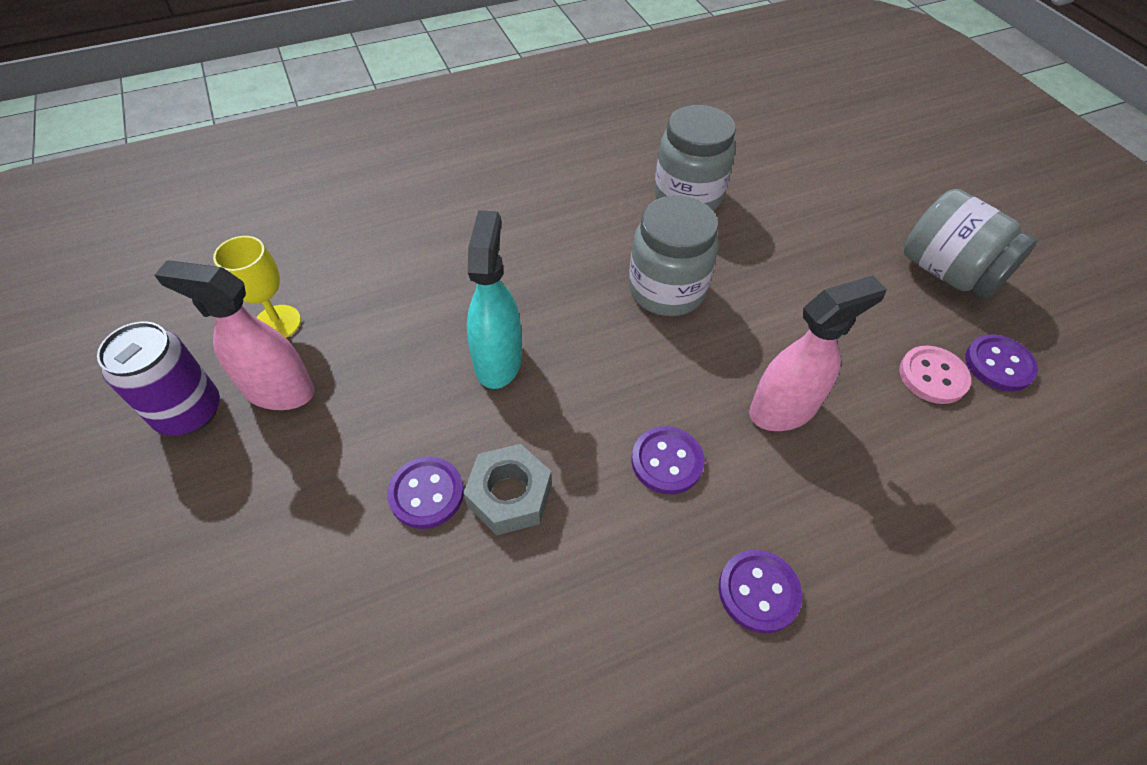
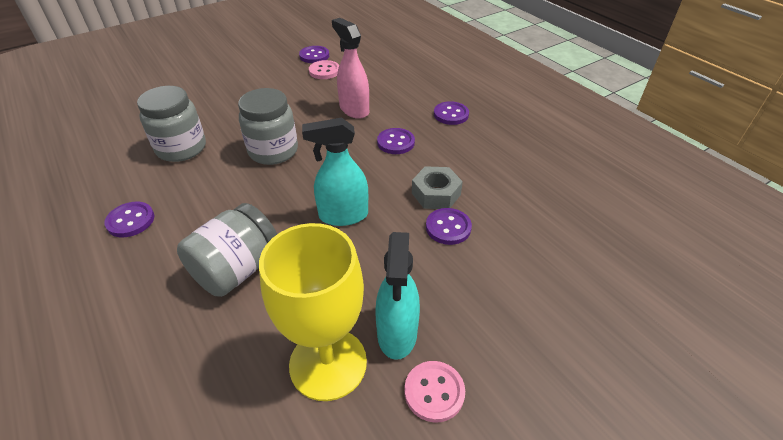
camera: 100 degrees left, 10 degrees down
(189, 412) = (434, 392): purple can -> pink button
(277, 323) = (328, 363): yellow goblet -> yellow goblet, size x1.84
(279, 391) = (397, 334): pink spray bottle -> turquoise spray bottle
(552, 166) = (130, 221): none -> purple button
(948, 272) = (255, 64): grey jar -> grey jar (237, 269)

